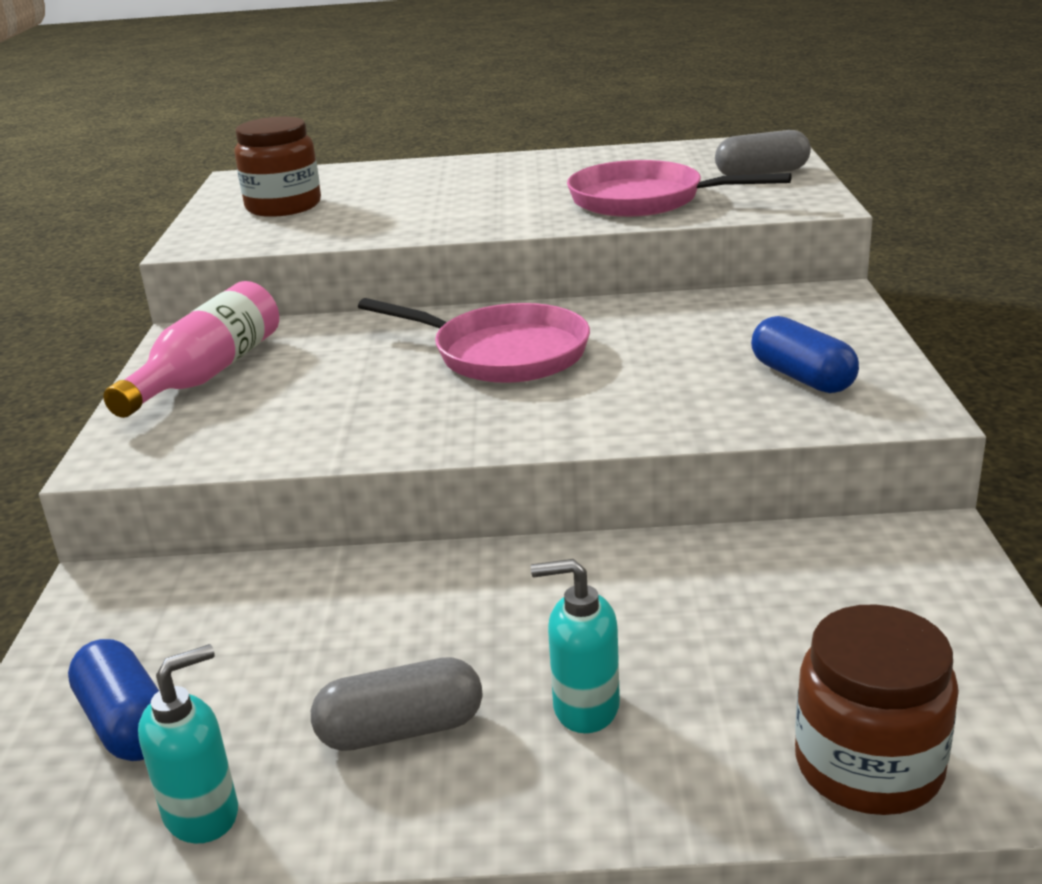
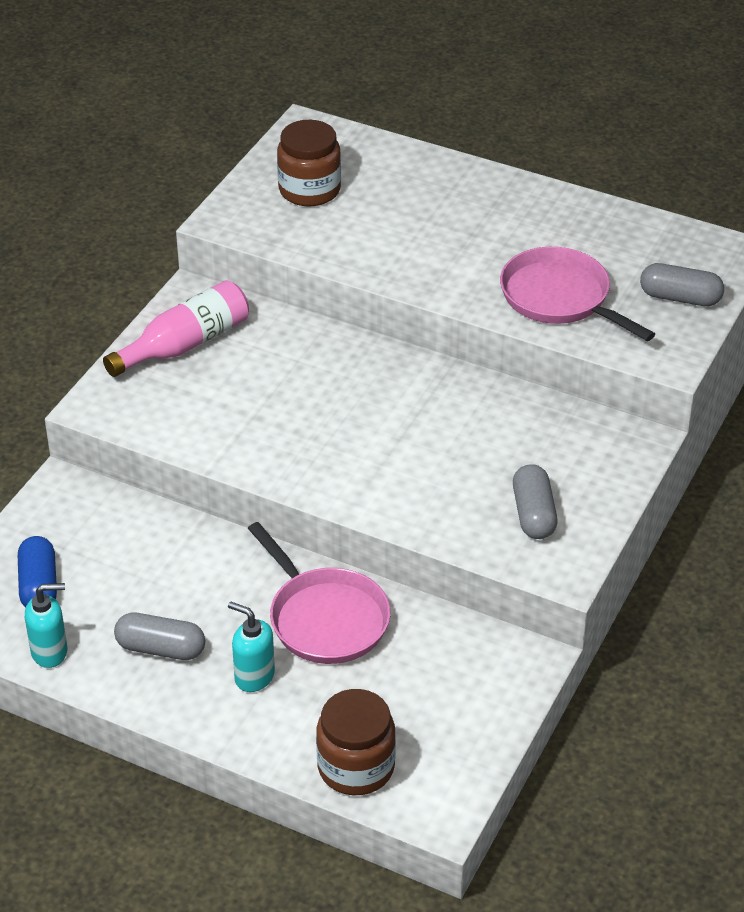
camera: 25 degrees right, 15 degrees up
(503, 353) = (374, 406): pink pan -> pink pan (325, 618)
(802, 377) = (533, 514): blue capsule -> grey capsule

